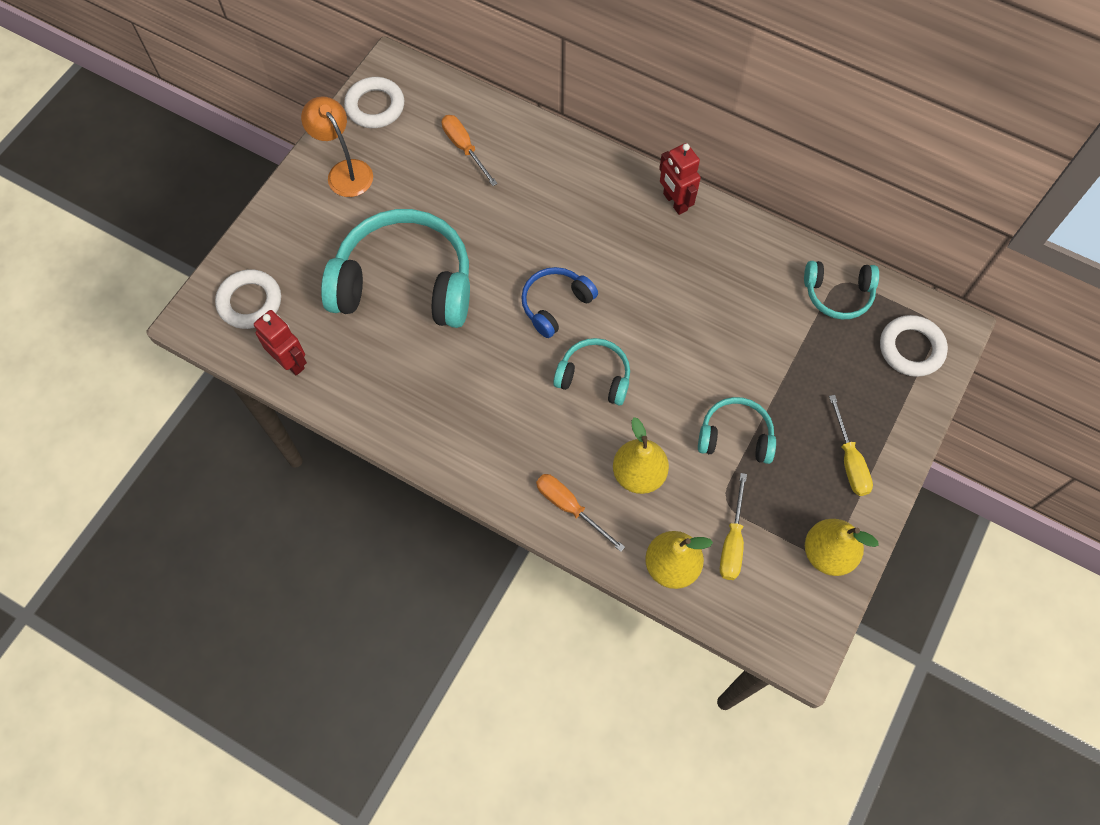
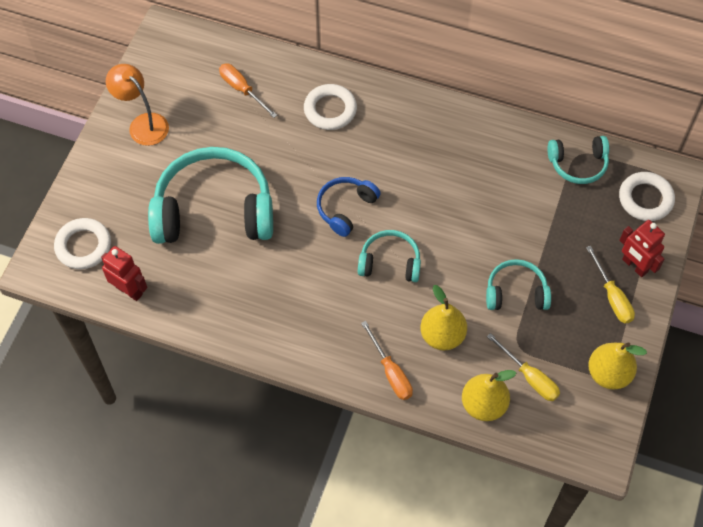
camera: 10 degrees left, 5 degrees down
(375, 106) = (158, 65): white ring -> white ring (330, 110)
(570, 507) = (390, 372): orange screwdriver -> orange screwdriver turned 150 degrees counterclockwise
(675, 202) = (429, 109): red robot -> red robot (634, 266)
(732, 541) = (529, 377): yellow screwdriver -> yellow screwdriver turned 45 degrees counterclockwise

